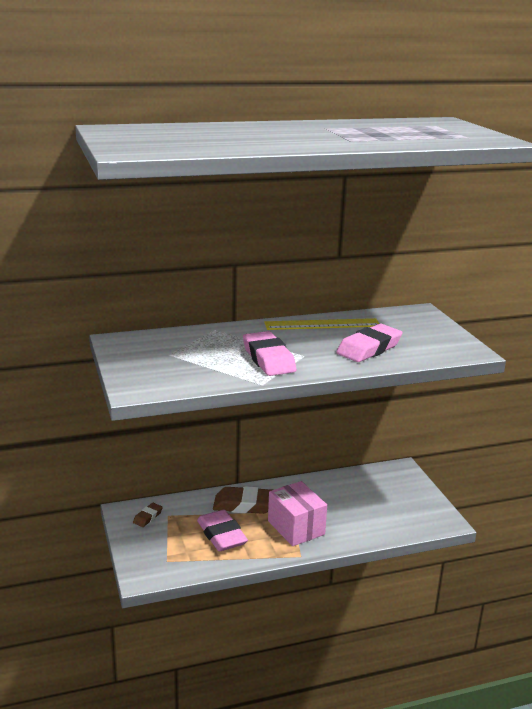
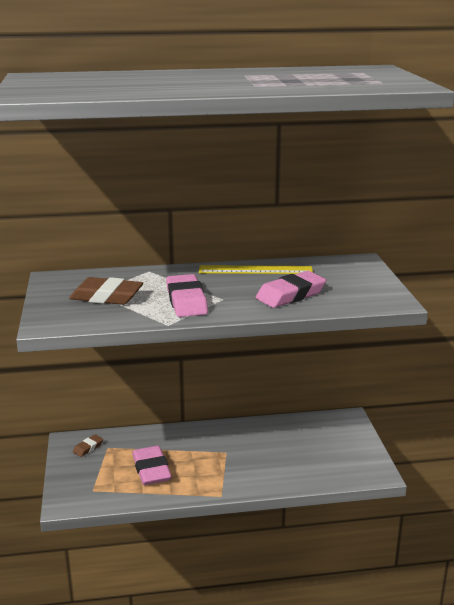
camera: 10 degrees right, 0 degrees up
(244, 505) = (182, 443): brown eraser -> brown eraser (106, 297)
(296, 527) = (225, 468): pink box -> none

